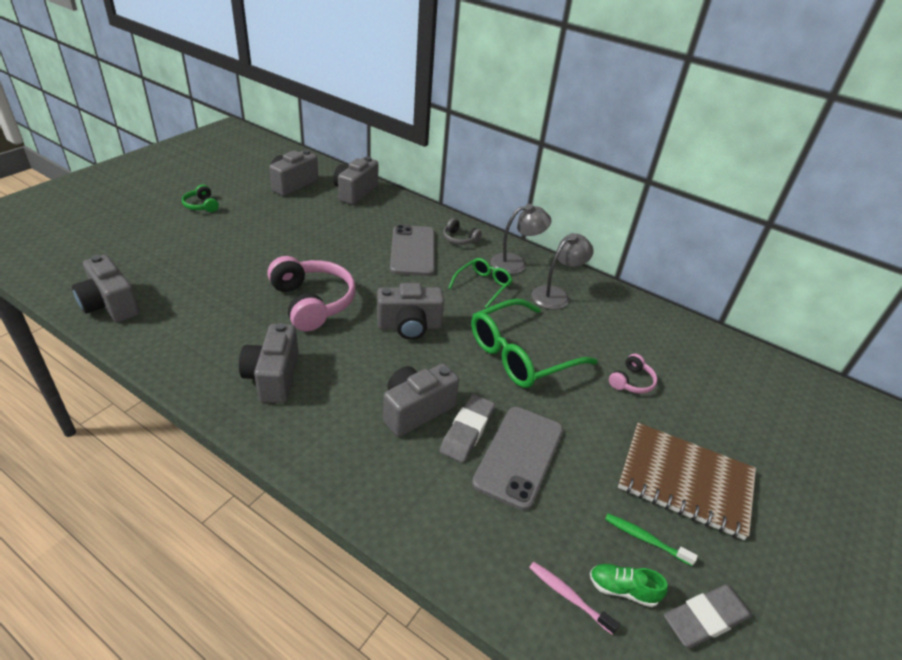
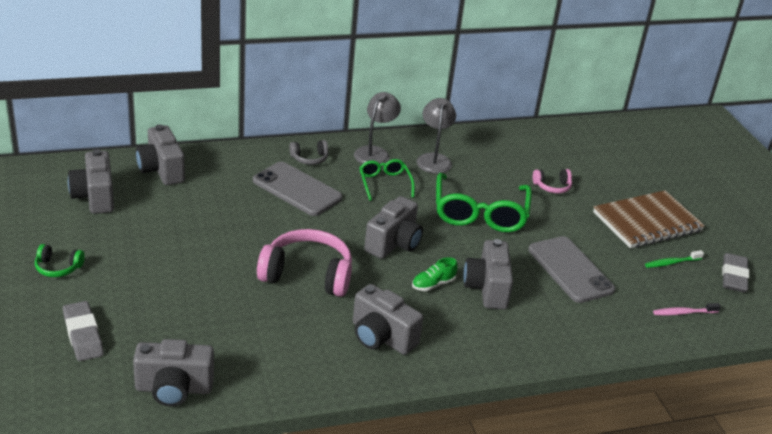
camera: 50 degrees left, 5 degrees down
(467, 431) = (528, 278): grey eraser -> grey eraser (83, 335)
(622, 589) = (695, 292): green shoe -> green shoe (433, 284)
(631, 381) = (552, 187): pink headphones -> pink headphones turned 90 degrees clockwise

